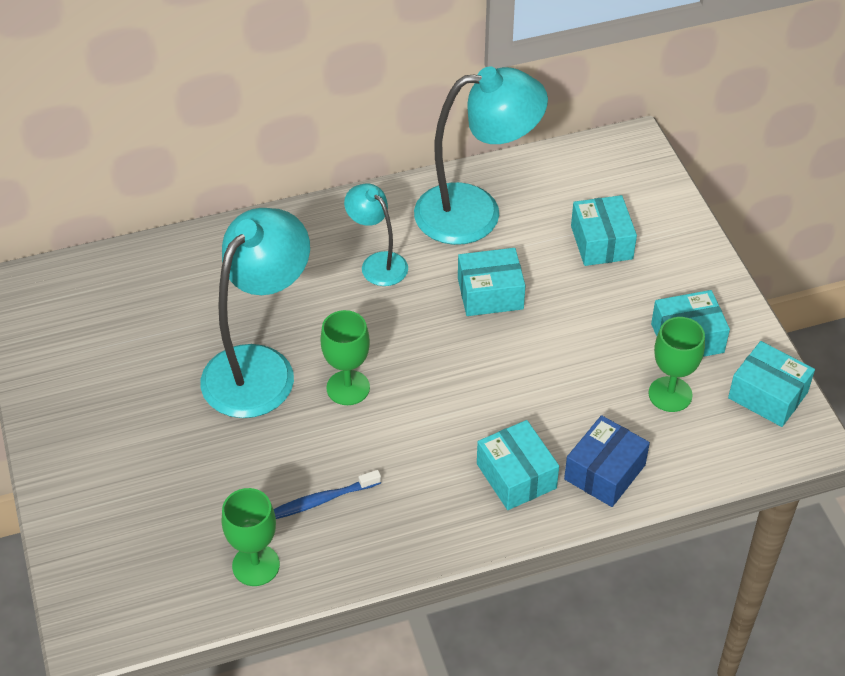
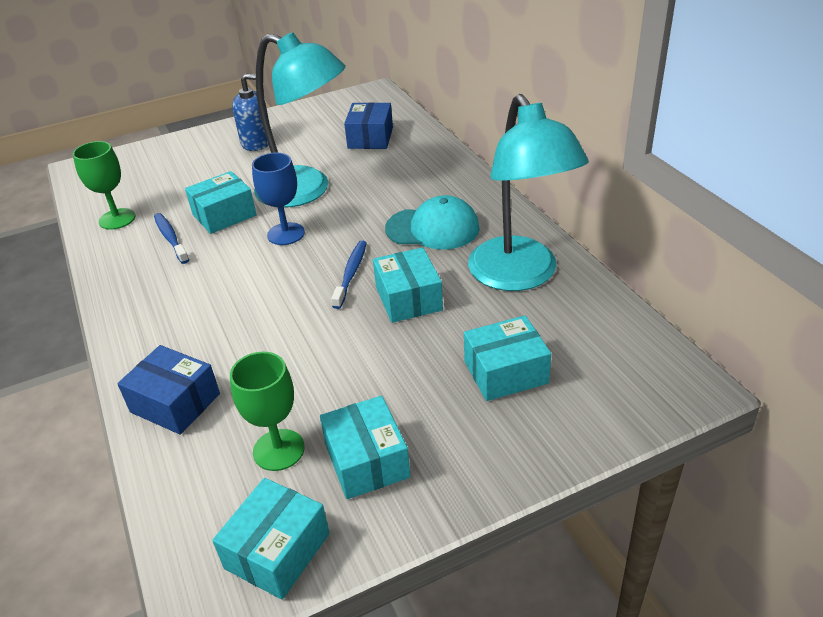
camera: 85 degrees right, 10 degrees down
(109, 419) = (257, 142): none -> blue soap dispenser
(153, 299) = (370, 138): none -> blue box
(348, 388) = (286, 234): green goblet -> blue goblet
(378, 263) = (433, 228): turquoise lamp -> turquoise cap
(439, 334) = (351, 273): none -> blue toothbrush
(516, 476) = (179, 341): turquoise box -> turquoise box (224, 215)

